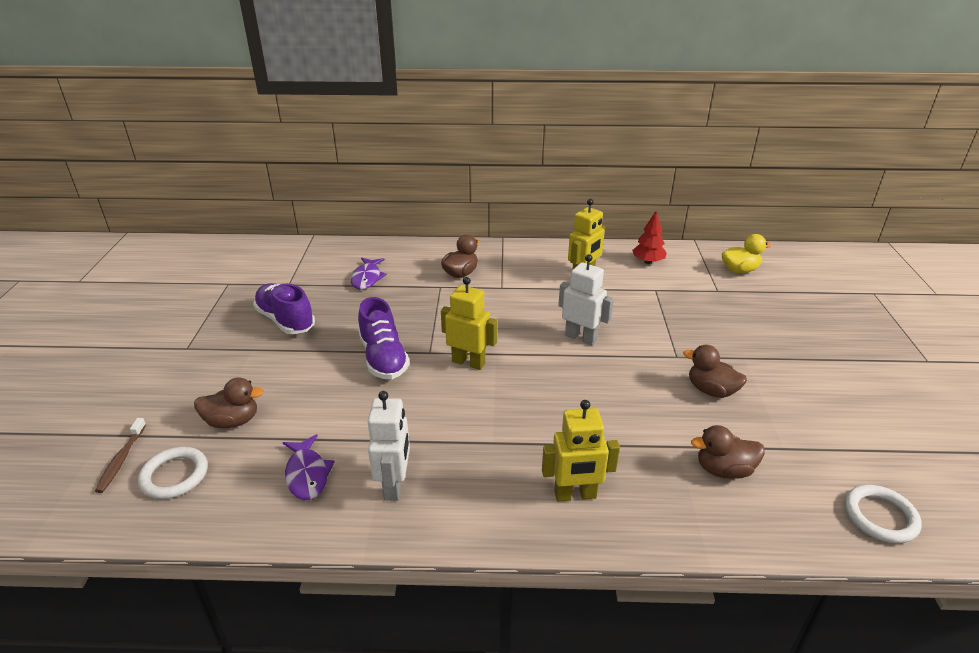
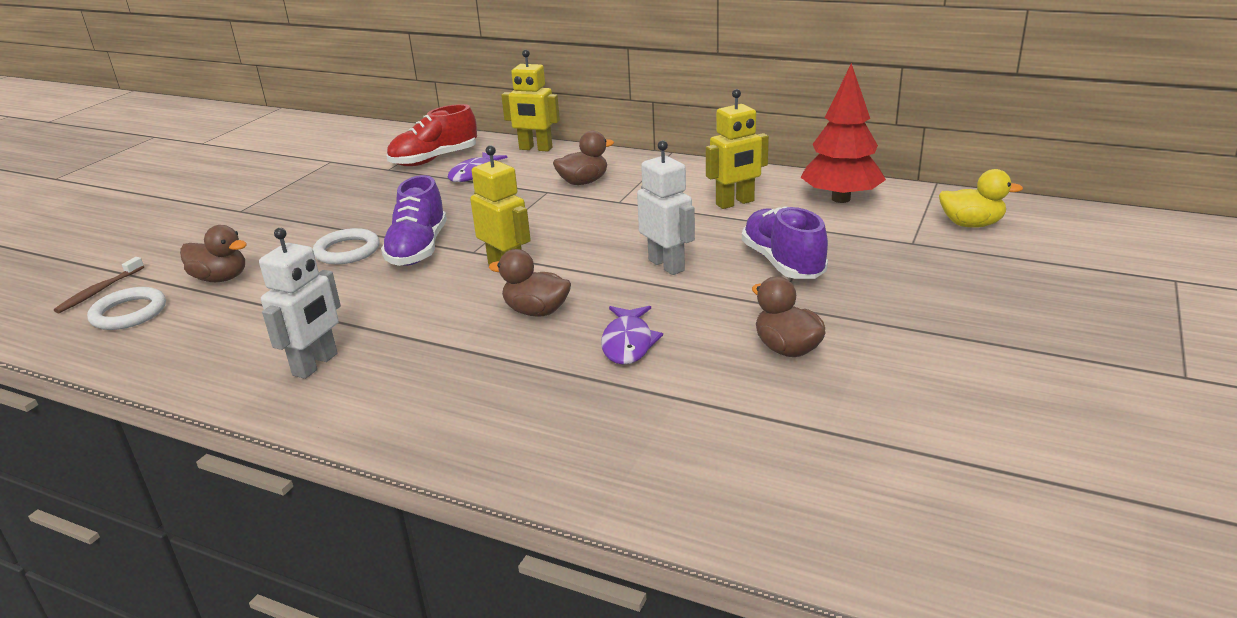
camera: 25 degrees right, 5 degrees down
(286, 320) = (353, 200): purple shoe -> purple shoe (783, 263)
(307, 474) = (243, 337): purple fish -> purple fish (628, 343)
(321, 269) = (434, 159): none -> red shoe
(575, 495) = (499, 418): yellow robot -> yellow robot (535, 149)
(648, 262) = (841, 199): red tree -> red tree, size x1.67
(724, 470) = (715, 435): brown duck -> brown duck (536, 311)
(880, 516) = (895, 540): white ring -> white ring (347, 251)

